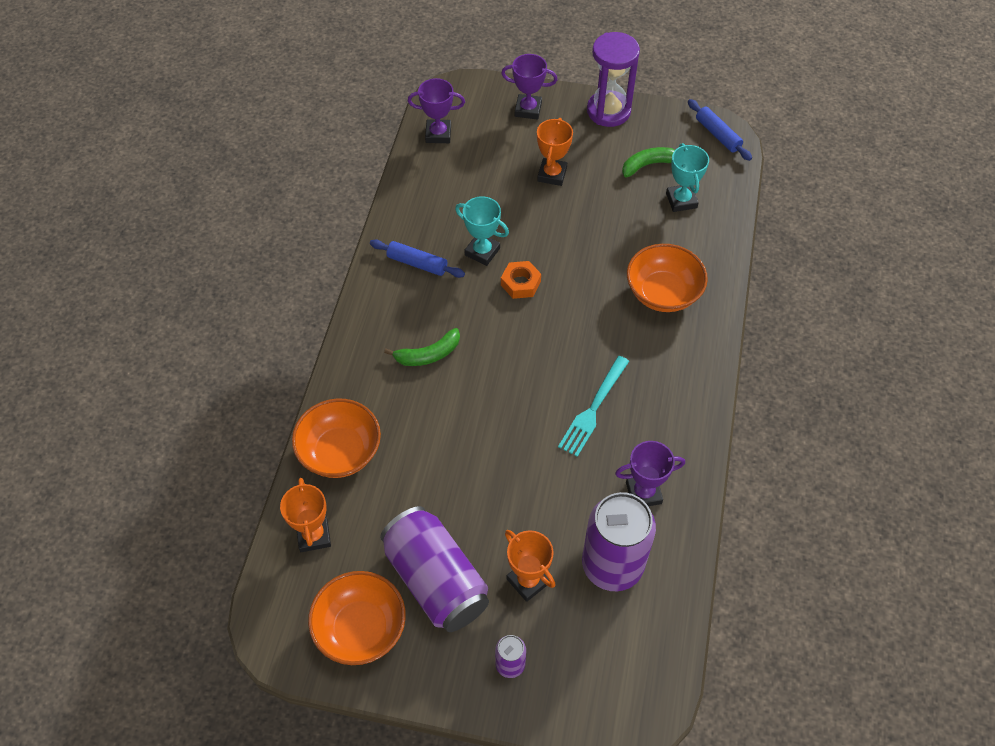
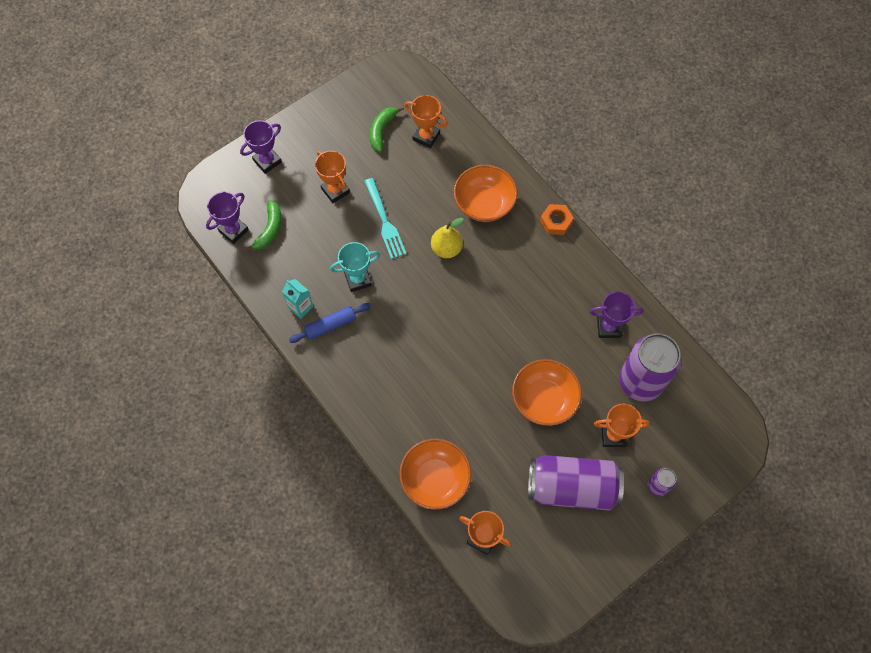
camera: 50 degrees left, 10 degrees up
(360, 628) = (569, 555): orange bowl -> orange bowl (544, 399)
(413, 230) = (300, 307): none -> turquoise carton
(428, 354) = (408, 372): green banana -> green banana (269, 229)
(520, 283) = (403, 276): orange nut -> orange nut (556, 222)
(583, 296) = (446, 249): none -> yellow pear
(593, 409) = (531, 309): turquoise fork -> turquoise fork (385, 221)
(608, 111) = (316, 117): purple hourglass -> none
(643, 493) = (609, 327): purple trophy -> purple trophy turned 60 degrees clockwise
(681, 200) = (426, 136): turquoise trophy -> orange trophy
(717, 135) = (395, 74): blue rolling pin -> none

